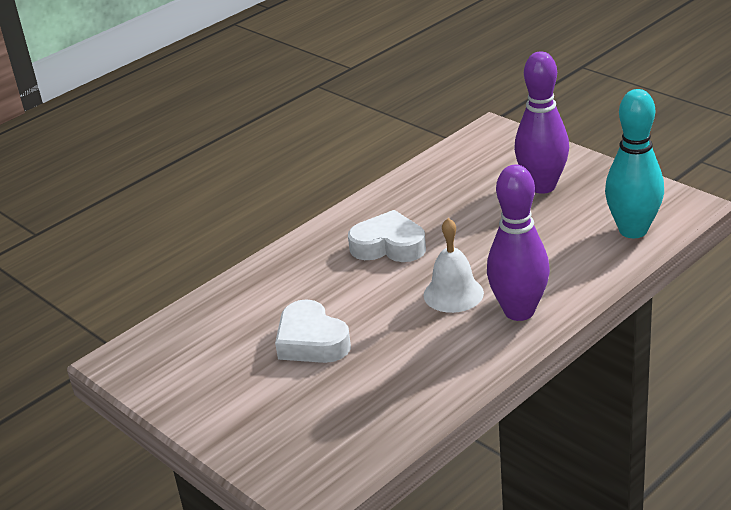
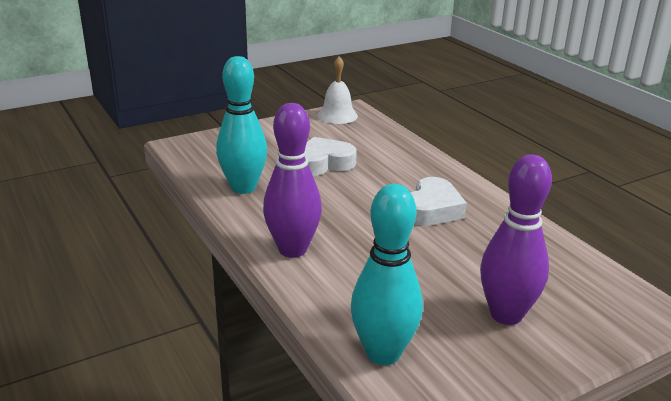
camera: 100 degrees right, 5 degrees down
(407, 386) = (243, 188): none -> turquoise bowling pin
(453, 294) = (341, 225): white bell -> white bell (337, 115)

